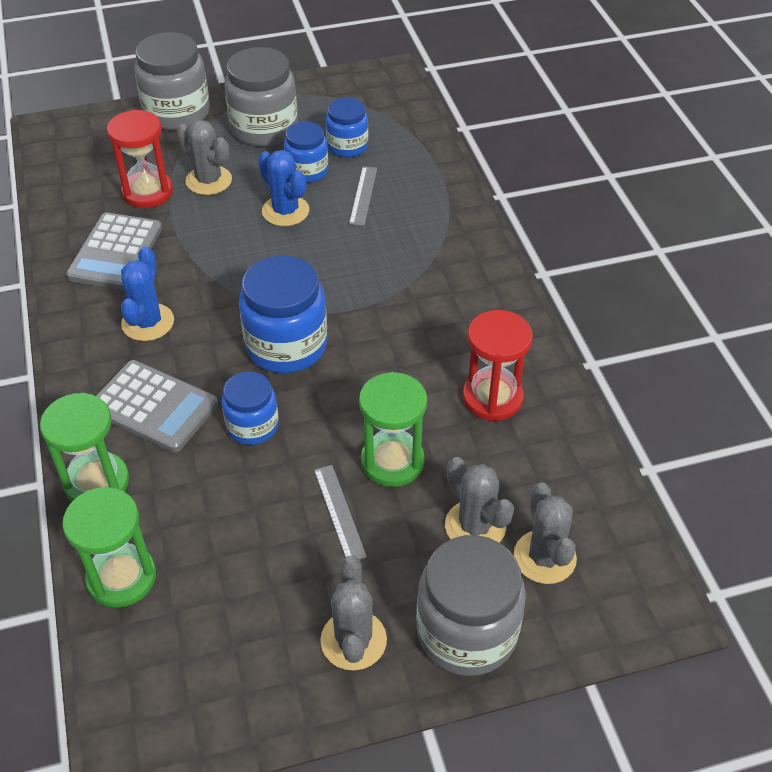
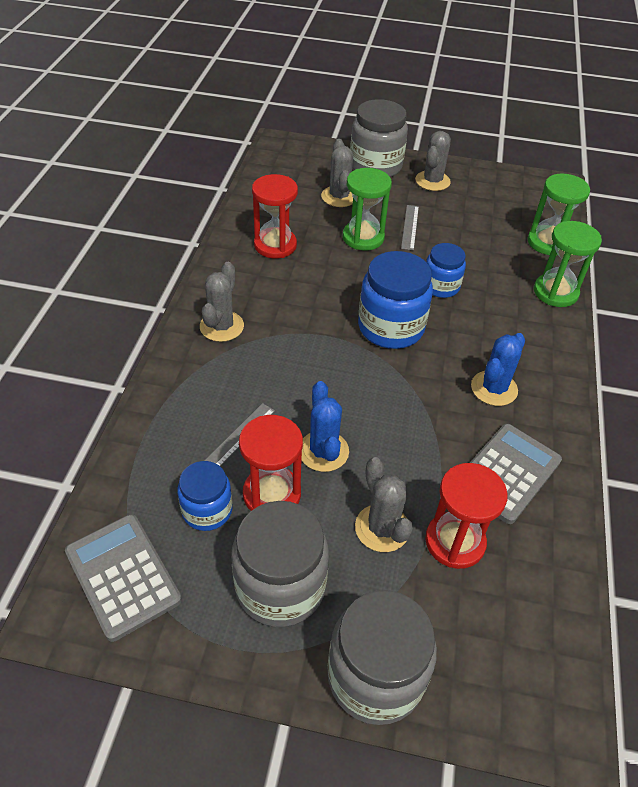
camera: 155 degrees left, 0 degrees up
(154, 407) = (506, 323): grey calculator -> grey calculator (123, 576)
(307, 171) = (272, 494): blue jar -> red hourglass
(544, 557) = (314, 175): grey cactus -> grey cactus (221, 326)

